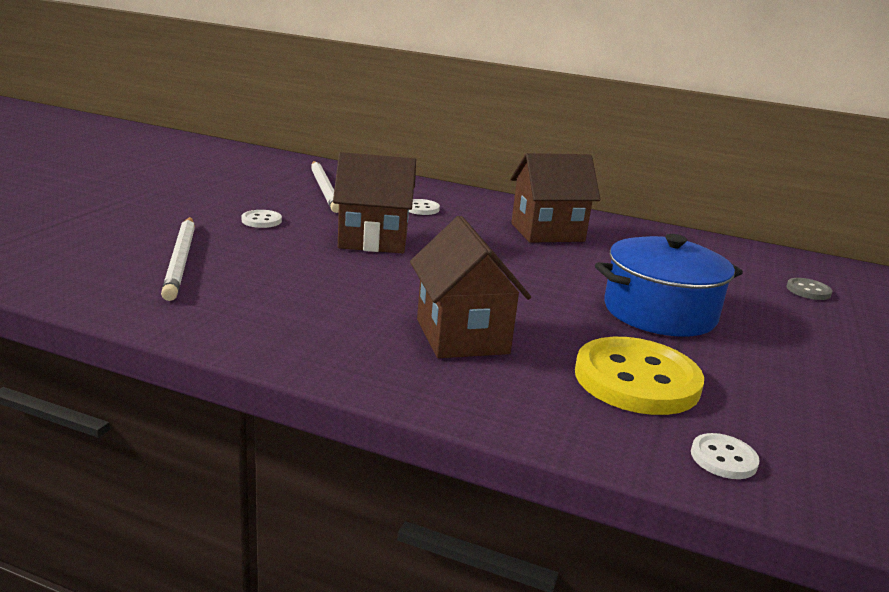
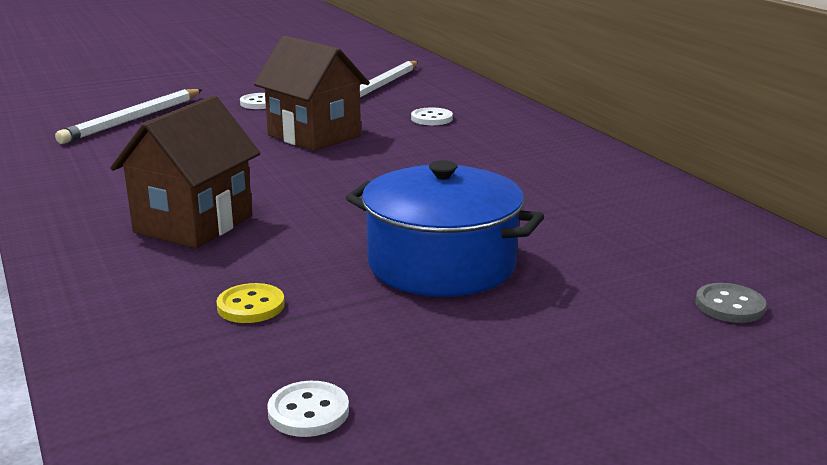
camera: 45 degrees right, 0 degrees up
(547, 232) = (517, 165): brown house -> none
(636, 380) = (251, 306): yellow button -> yellow button, size x0.45
(723, 458) = (153, 391): white button -> white button (308, 412)

